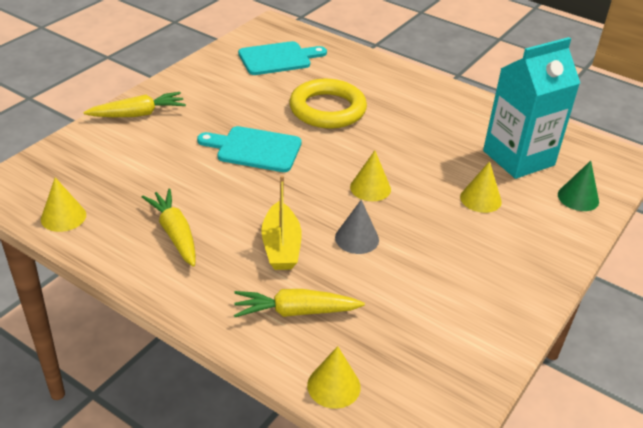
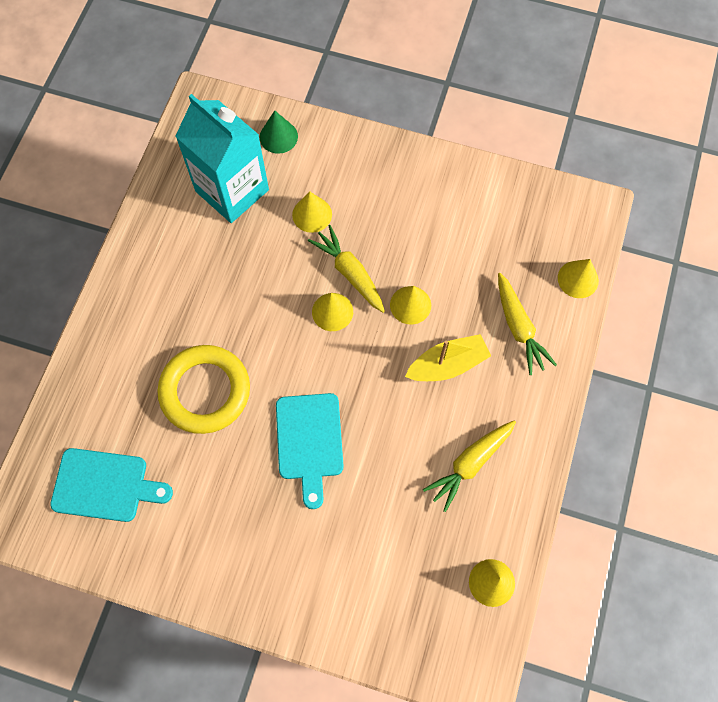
camera: 105 degrees left, 30 degrees up
(138, 114) = (289, 600): yellow carrot -> yellow carrot (349, 272)
(278, 58) = (105, 485): turquoise cutting board -> turquoise cutting board turned 135 degrees clockwise
(357, 238) = (410, 305): grey cone -> yellow cone

